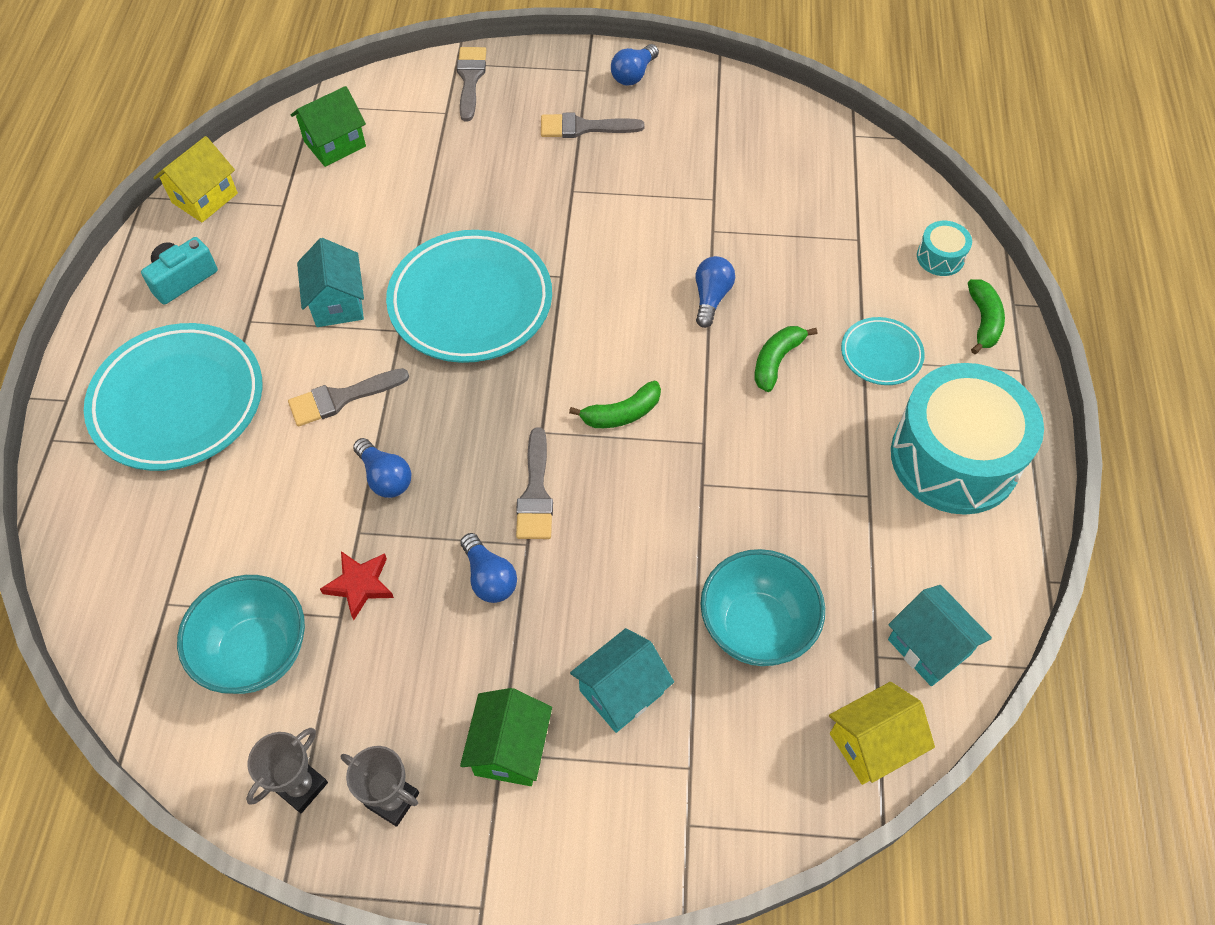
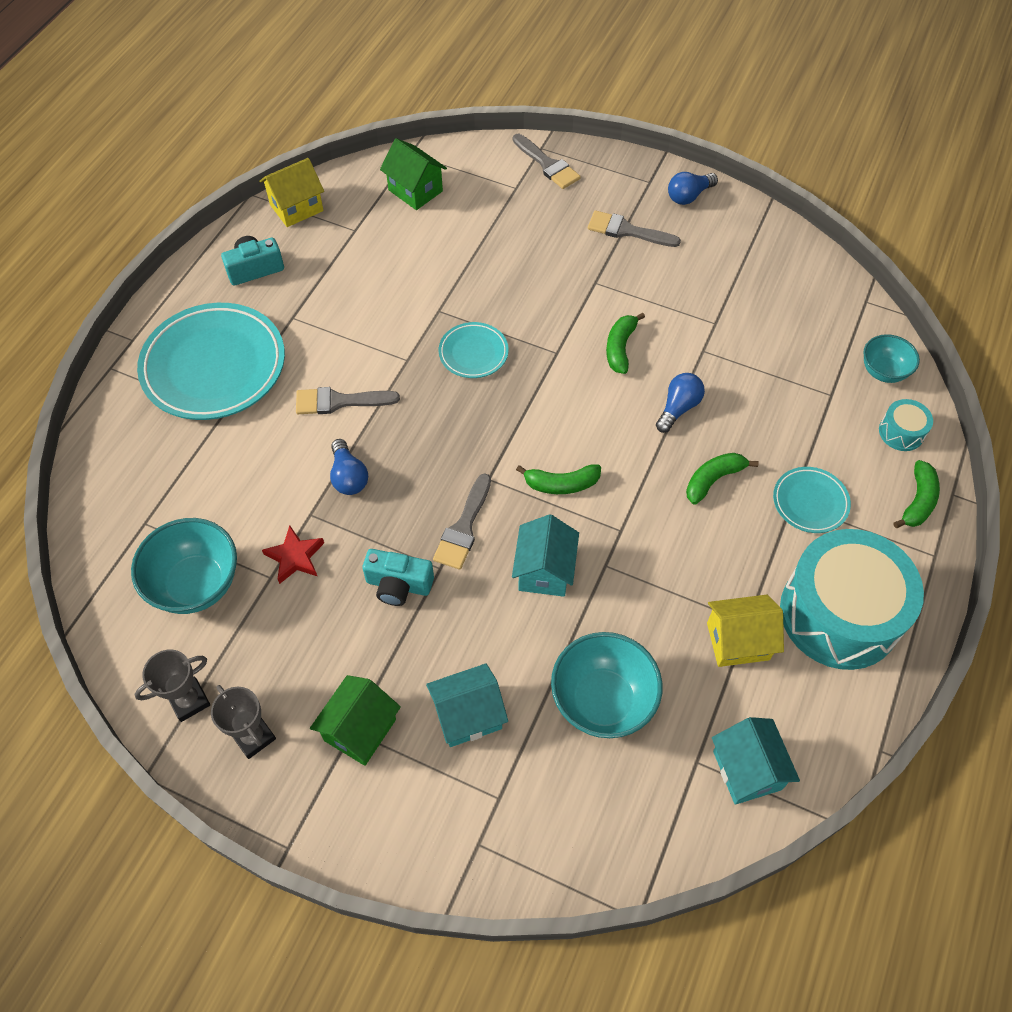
camera: 20 degrees right, 0 degrees up
(335, 144) = (415, 191): green house -> green house turned 60 degrees clockwise
(337, 303) = (366, 323): turquoise house -> turquoise house (544, 571)
(470, 79) = (547, 164): grey brush -> grey brush turned 120 degrees clockwise
(470, 302) = (473, 353): turquoise plate -> turquoise plate, size x0.49
(489, 577) = (398, 585): blue light bulb -> turquoise camera
(626, 252) = (620, 348): none -> green banana
(872, 744) = (662, 834): yellow house -> yellow house (738, 641)
(899, 201) = (883, 371): none -> turquoise bowl

